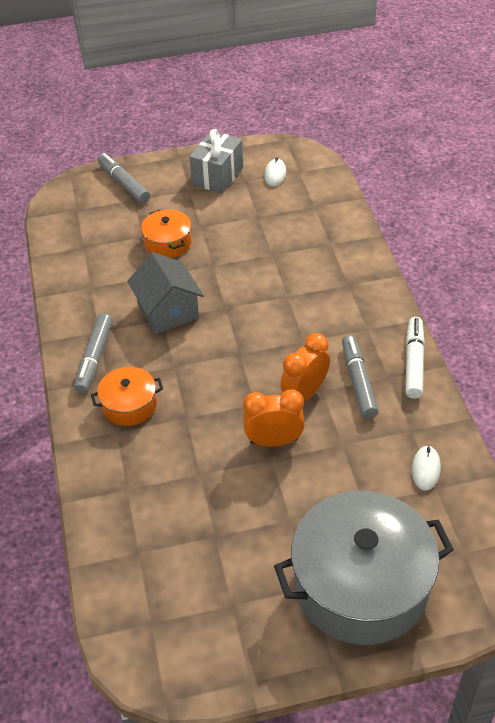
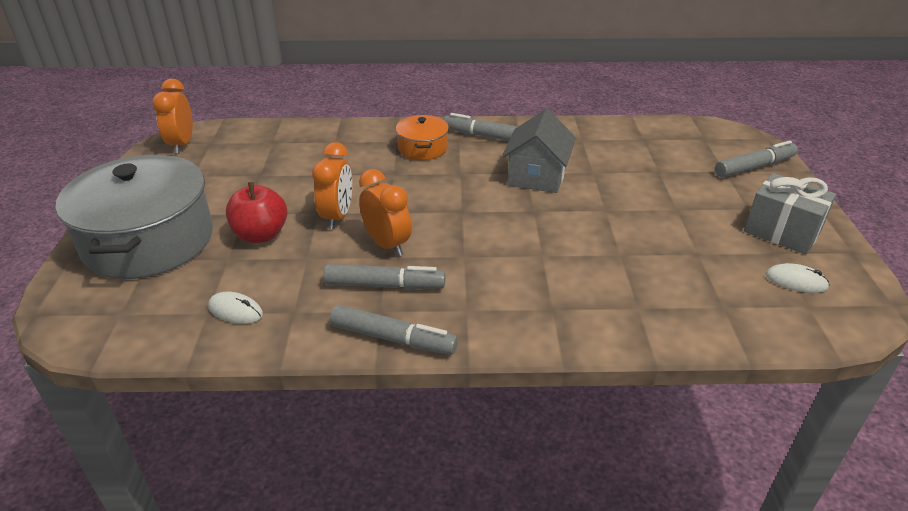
camera: 100 degrees right, 10 degrees down
(162, 655) = (182, 144): none -> orange clock
(168, 243) = (647, 185): orange pot -> none
(168, 311) = (537, 176): grey house -> grey house turned 60 degrees counterclockwise
(321, 492) = (261, 235): none -> red apple
(414, 362) = (393, 339): white marker -> grey marker

